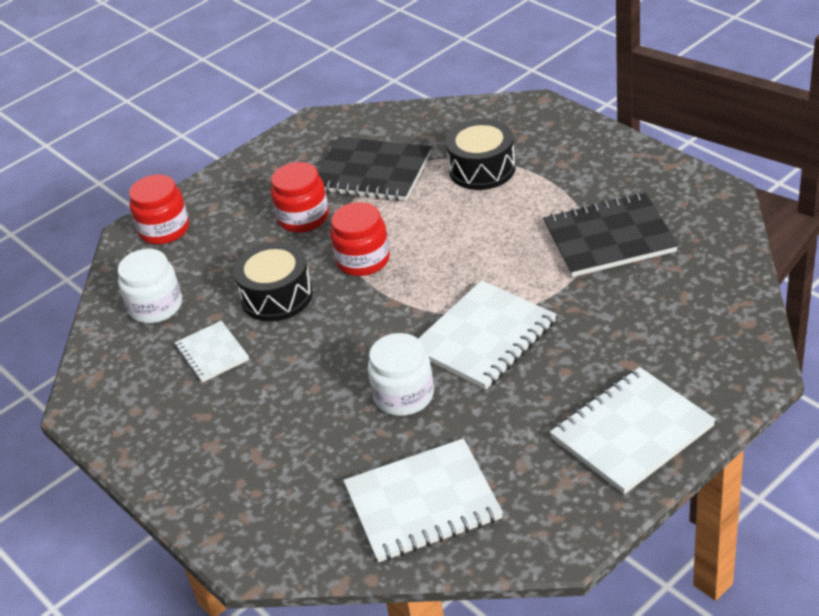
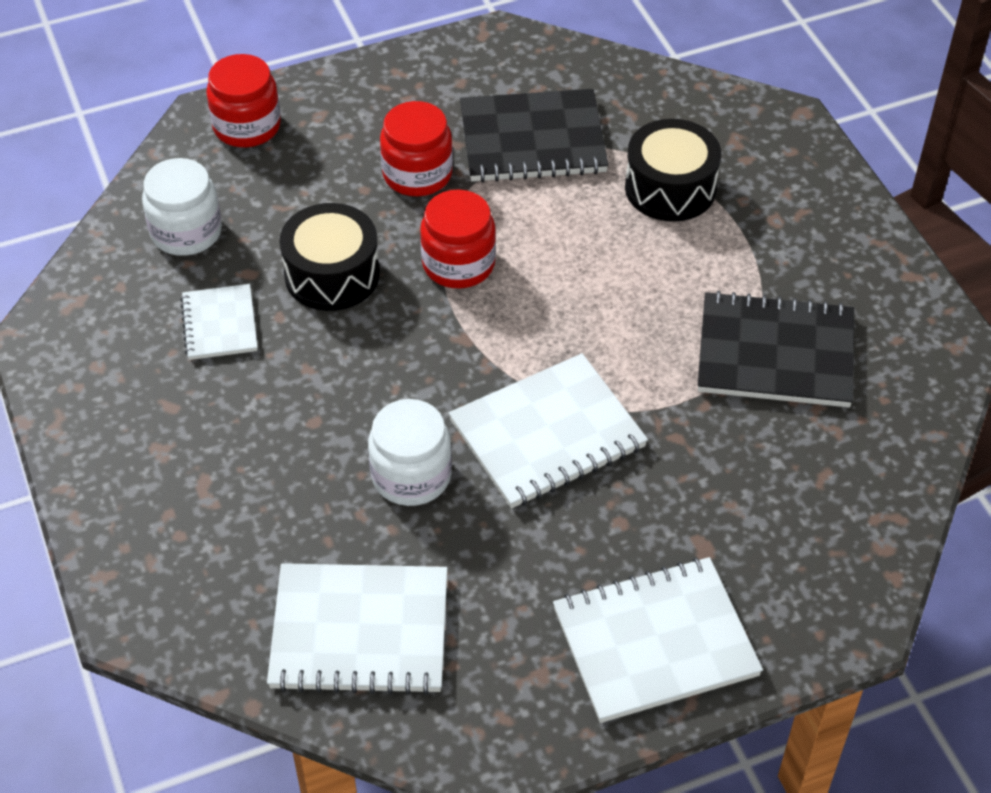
camera: 15 degrees right, 10 degrees up
(372, 172) = (532, 140): black notebook -> black notebook turned 45 degrees counterclockwise

